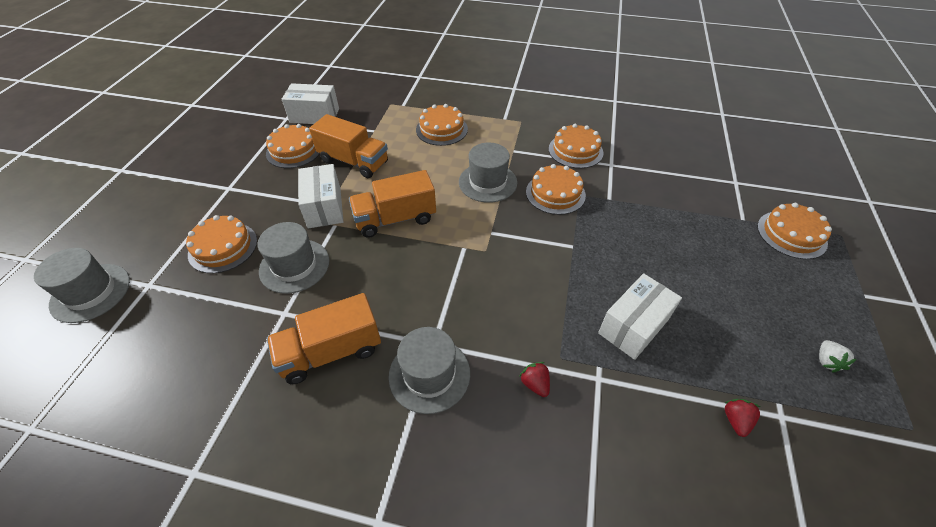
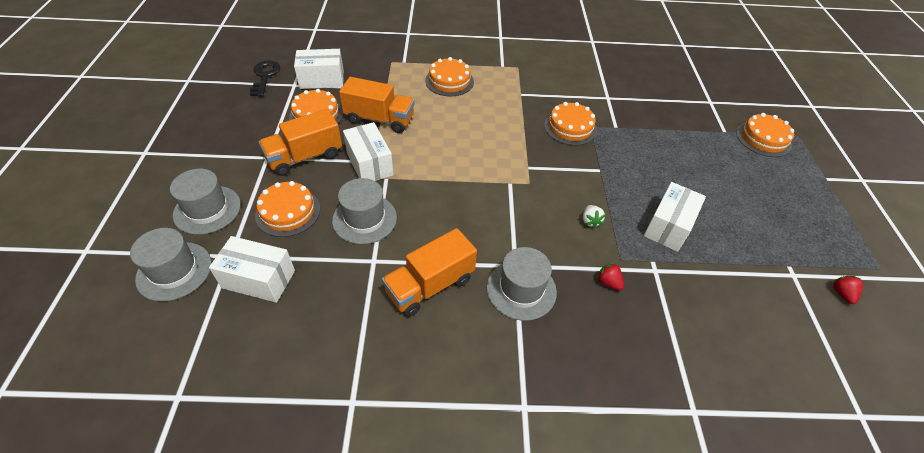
camera: 15 degrees left, 0 degrees up
(163, 314) = (259, 279): none -> white box
(262, 107) = (265, 76): none -> black key
(395, 219) = (440, 166): orange truck -> orange truck (305, 157)
(487, 182) = (509, 124): grey hat -> grey hat (207, 209)
(575, 150) = (574, 88): orange cake -> none
(735, 420) = (763, 283): red strawberry -> red strawberry (842, 294)
(826, 361) = (813, 230): white strawberry -> white strawberry (590, 221)

